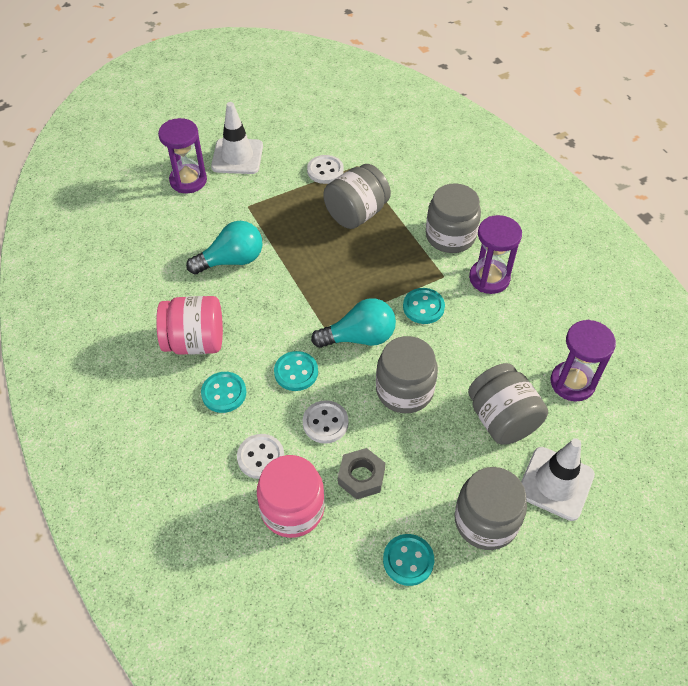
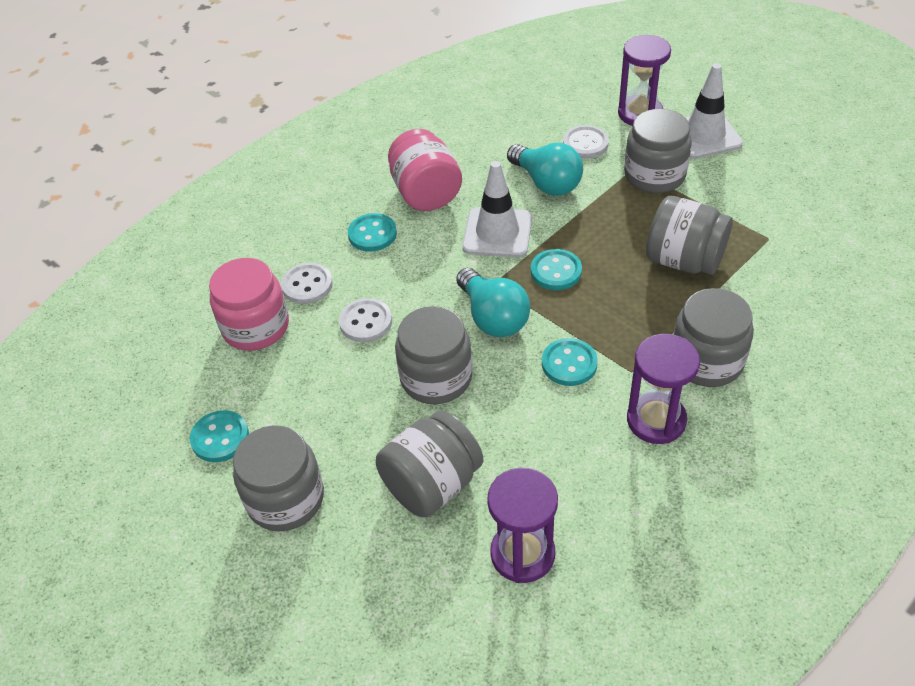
camera: 75 degrees right, 5 degrees down
(262, 197) = (654, 175): none -> grey jar
(296, 372) = (421, 279): turquoise button -> turquoise button (556, 271)
(325, 171) = (736, 212): white button -> white button (585, 144)
(361, 477) = (309, 371): grey nut -> none
(555, 483) = (357, 563): white traffic cone -> white traffic cone (497, 233)

